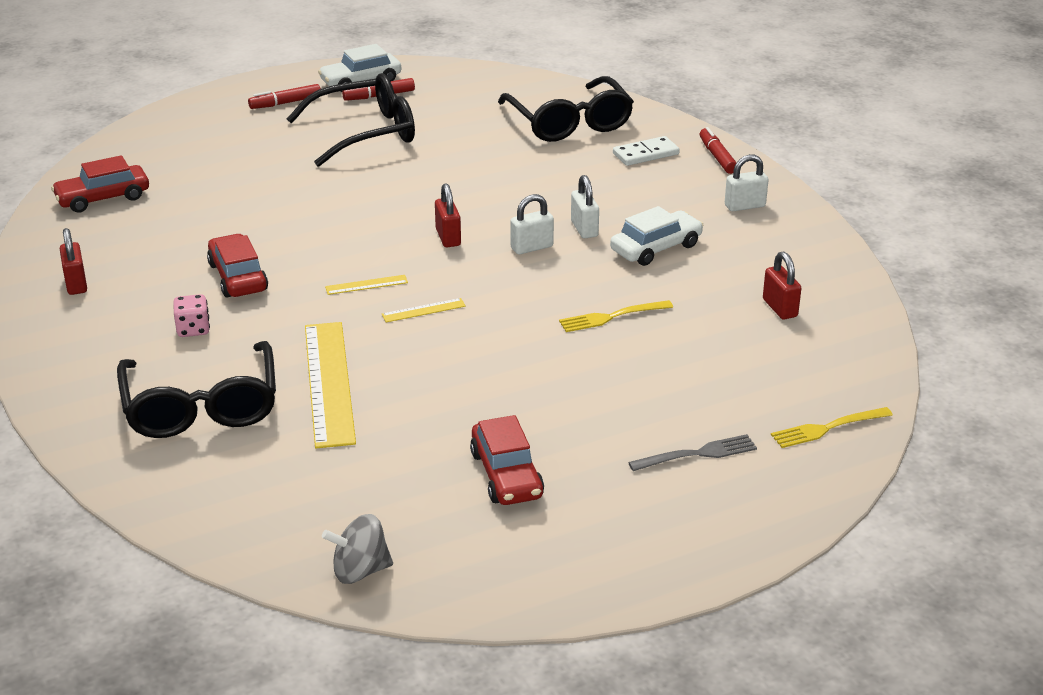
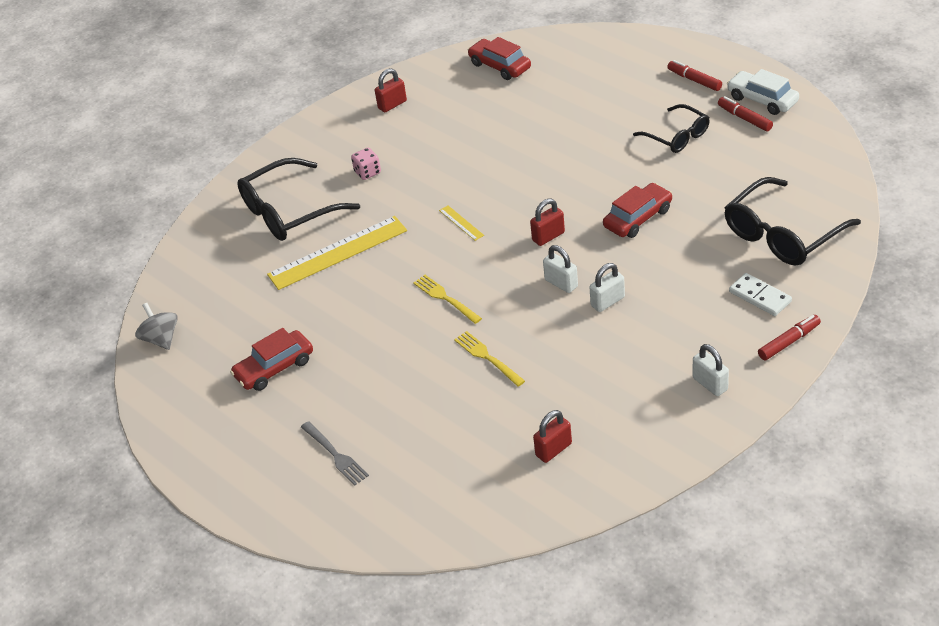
camera: 75 degrees right, 10 degrees up
(238, 277) = (438, 164): red car -> red car (638, 218)
(364, 133) = (677, 136): black glasses -> black glasses, size x0.62
(423, 310) = (444, 261): yellow ruler -> none
(656, 248) = (603, 351): white car -> none
(827, 428) = (398, 519): yellow fork -> yellow fork (445, 298)

